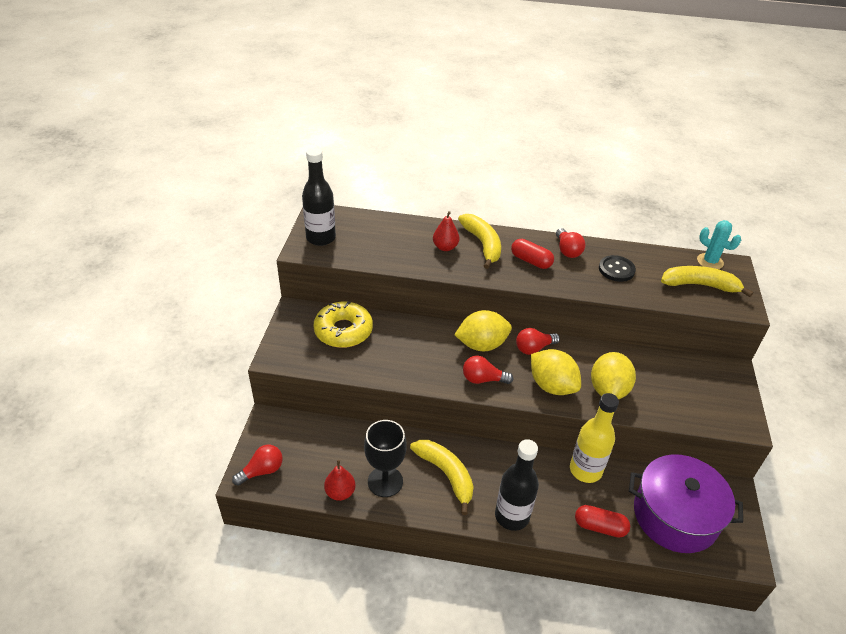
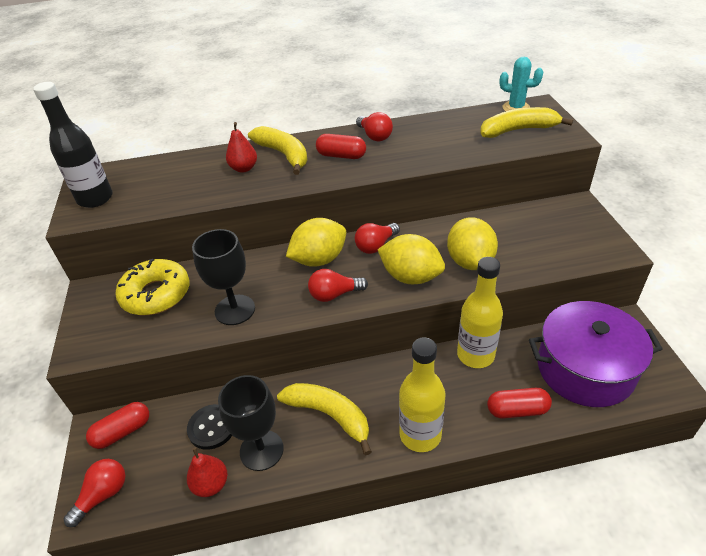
camera: 15 degrees left, 0 degrees up
(287, 429) = (122, 432): none -> red capsule
(400, 365) = (235, 310): none -> black goblet
(512, 516) = (420, 435): black bottle -> yellow bottle
(616, 270) = (431, 139): black button -> black button (212, 427)

